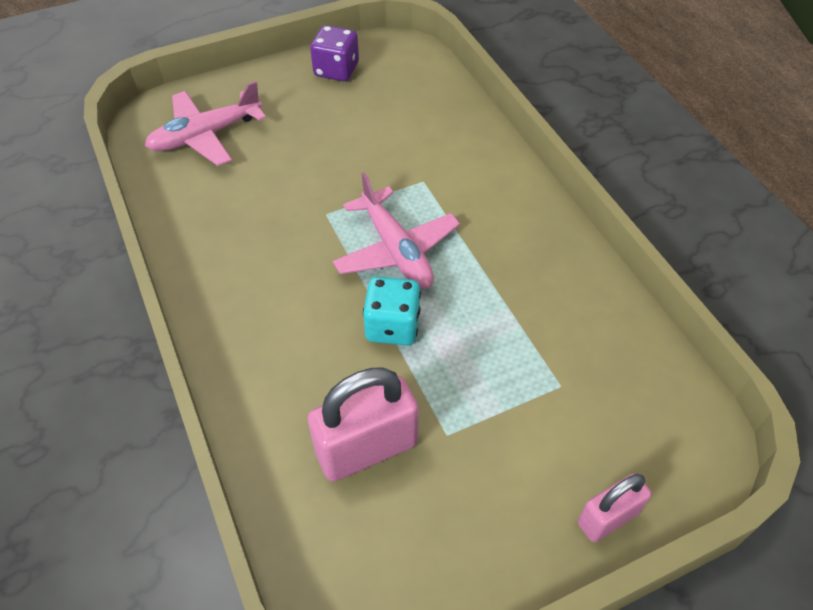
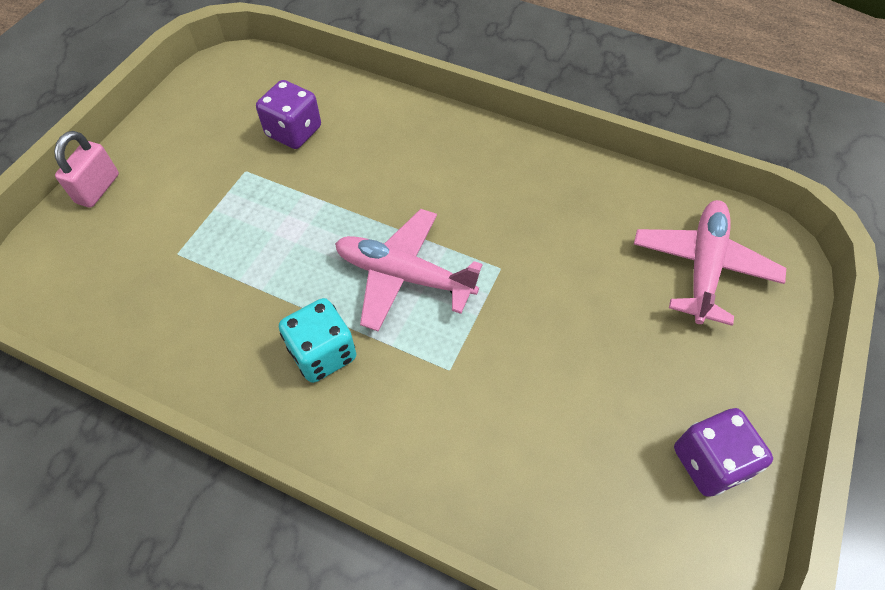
camera: 140 degrees right, 5 degrees up
(366, 449) = (294, 132): pink padlock -> purple dice
(392, 326) = (347, 213): turquoise dice -> turquoise dice (323, 353)

